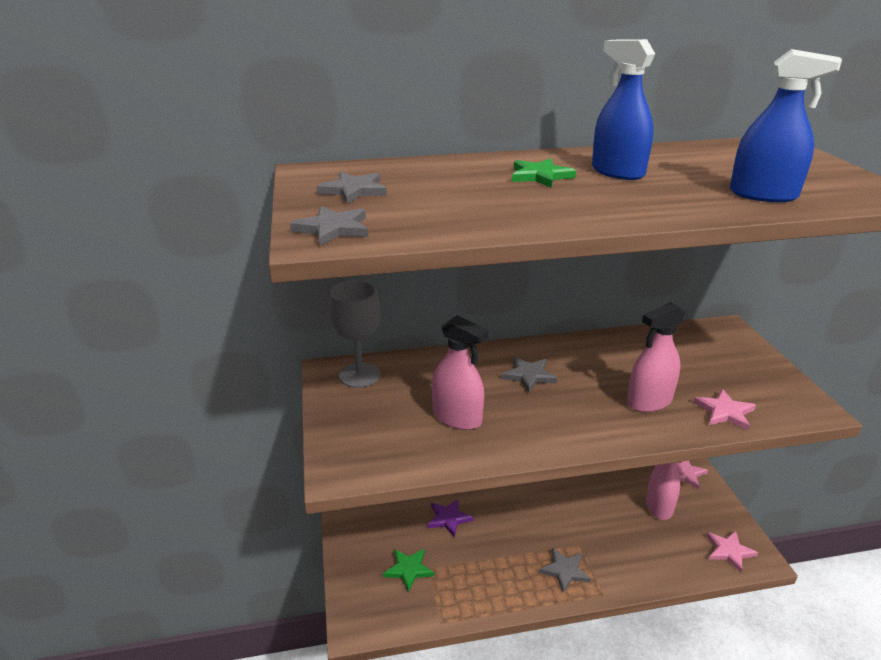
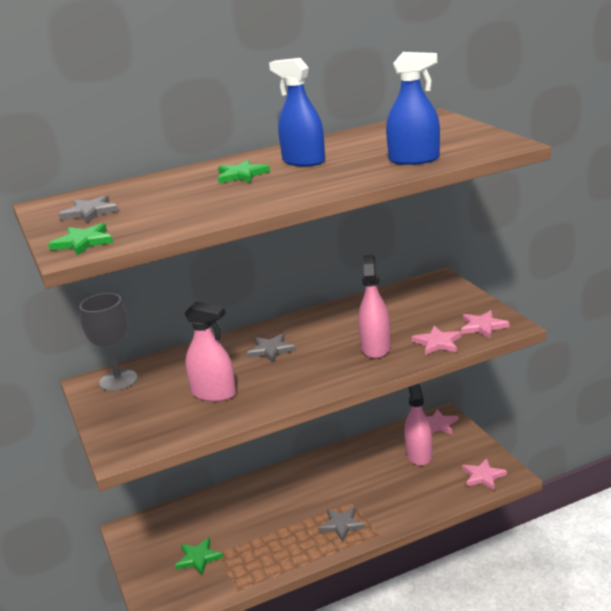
camera: 10 degrees left, 5 degrees down
(333, 229) = (83, 242): grey star -> green star
(449, 518) = (227, 509): purple star -> none
(649, 401) = (375, 348): pink spray bottle -> pink spray bottle turned 135 degrees clockwise
(781, 402) = (483, 326): none -> pink star

